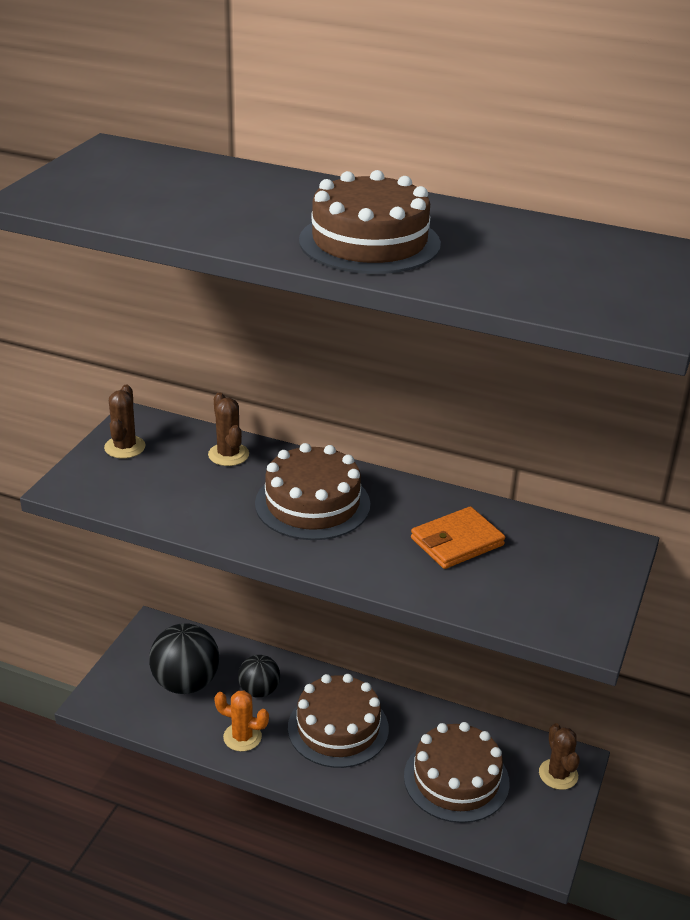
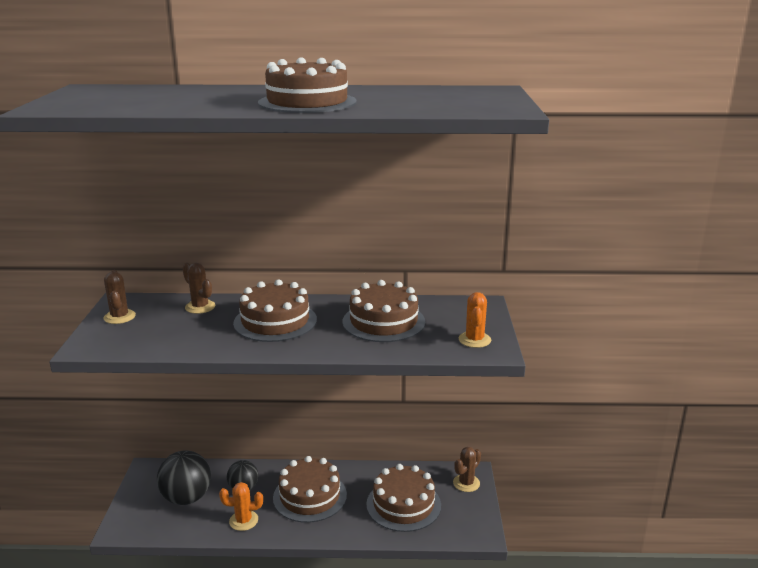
camera: 20 degrees left, 10 degrees down
(457, 542) = (383, 321): orange wallet -> brown cake
(558, 774) = (466, 483): brown cactus -> brown cactus turned 75 degrees clockwise
(568, 608) = (474, 340): none -> orange cactus

